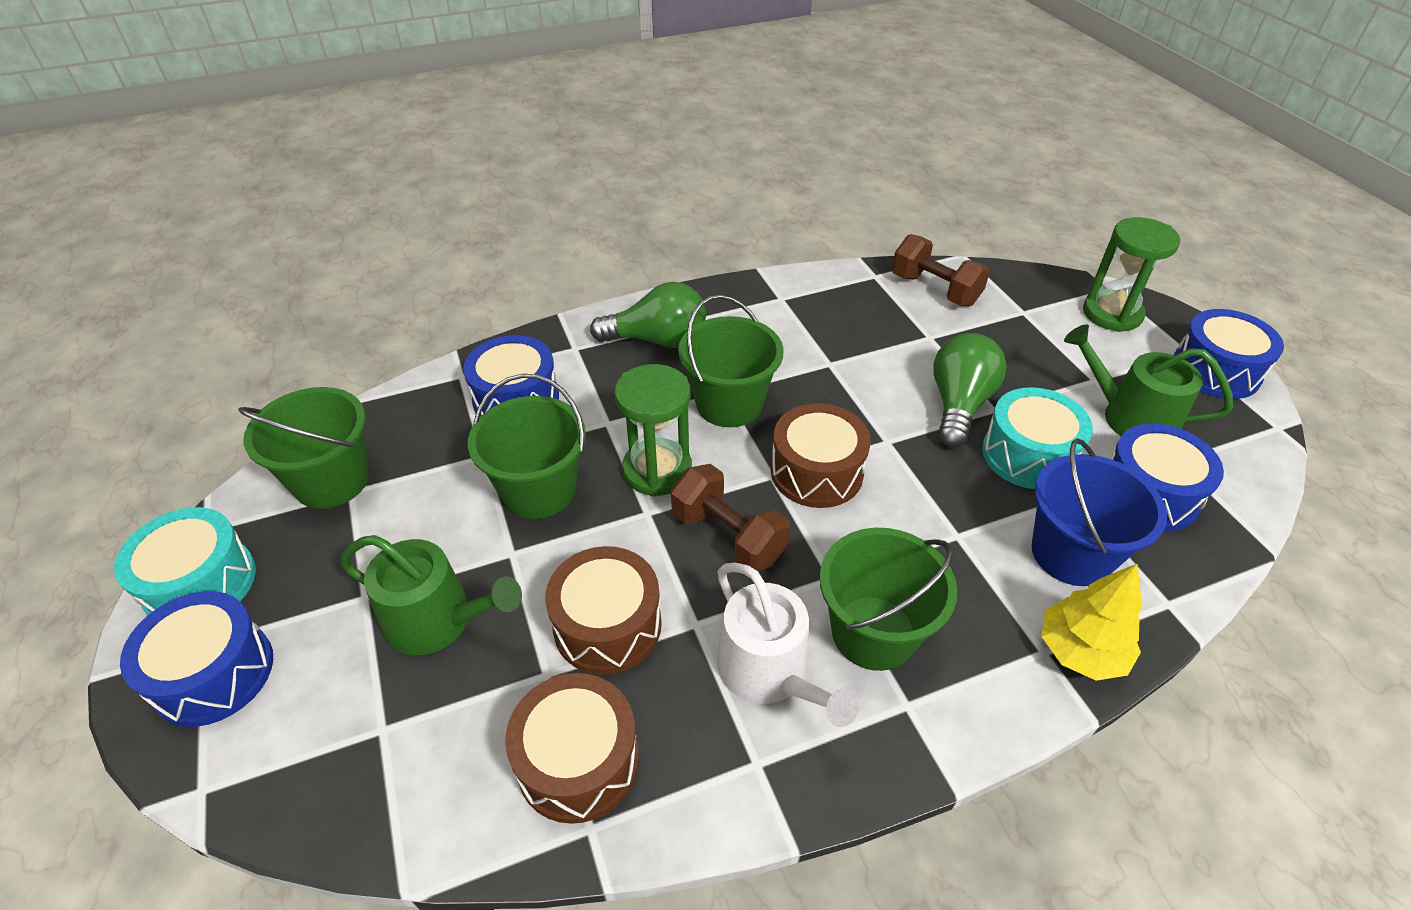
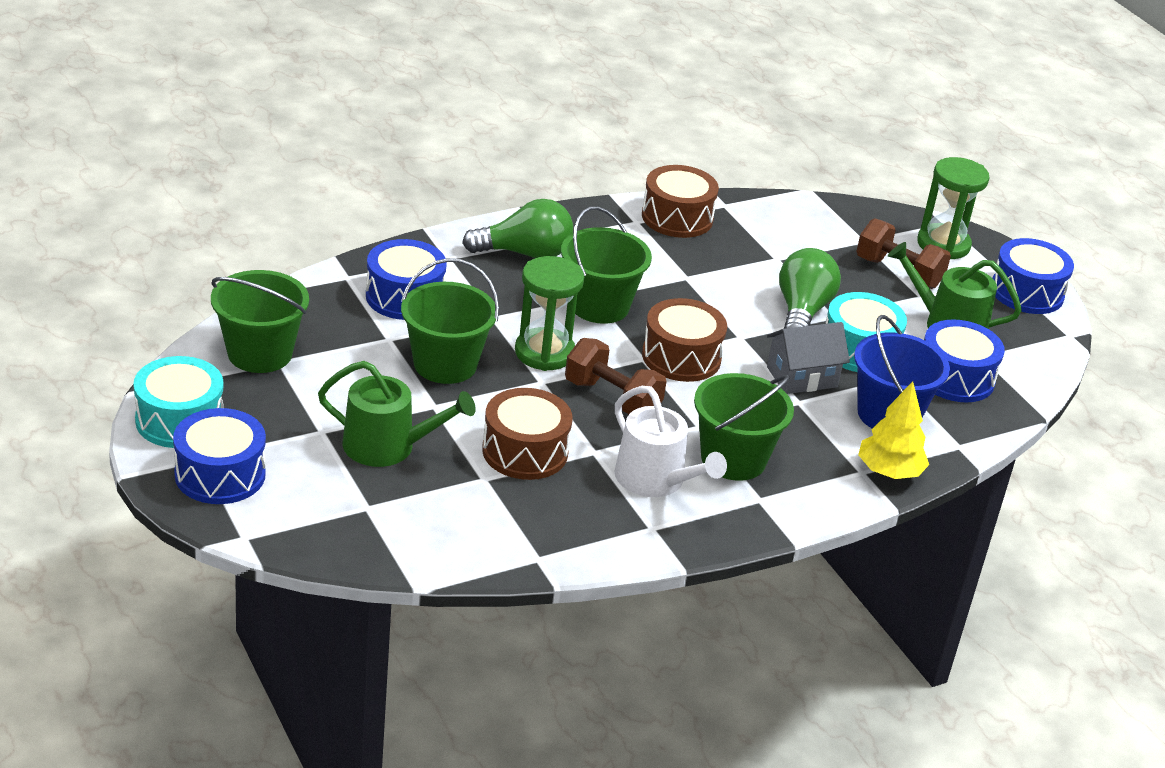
camera: 10 degrees left, 10 degrees down
(578, 761) = (521, 525): brown drum -> brown drum (677, 217)
(934, 290) = (781, 219): brown dumbbell -> brown dumbbell (898, 273)
(960, 497) = (802, 377): none -> grey house

